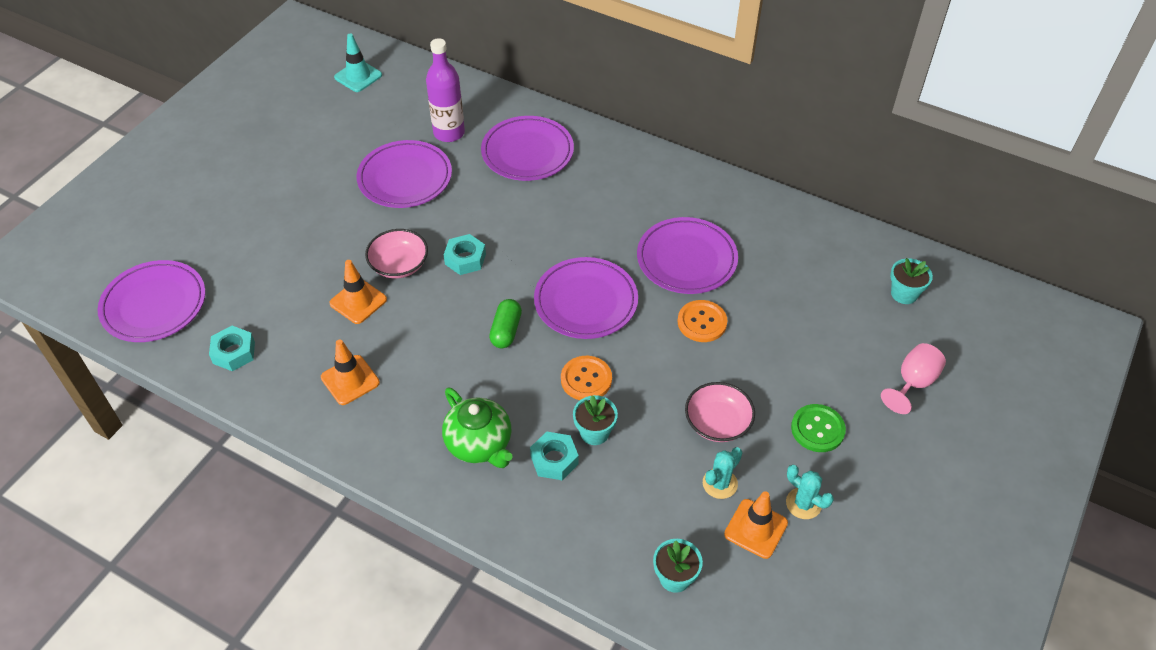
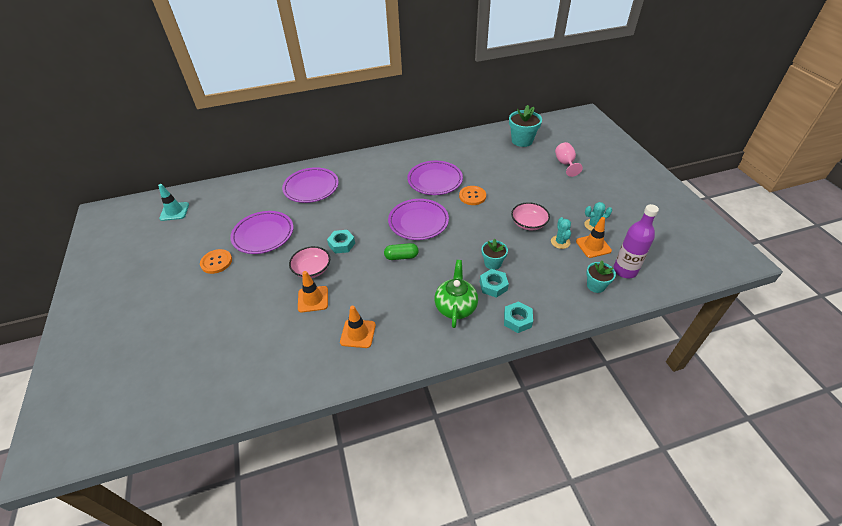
camera: 45 degrees left, 5 degrees down
(154, 305) = (188, 394): purple plate -> none
(234, 352) = (275, 375): turquoise nut -> turquoise nut (517, 320)
(449, 133) = (260, 204): purple bottle -> purple bottle (625, 270)
(479, 444) = (455, 307): green teapot -> green teapot turned 90 degrees counterclockwise
(506, 331) = (401, 257): green capsule -> green capsule turned 60 degrees counterclockwise
(586, 379) = (461, 248): orange button -> orange button (216, 262)
(817, 429) = (561, 199): green button -> none
(904, 294) = (522, 140): turquoise flower pot -> turquoise flower pot, size x1.62

